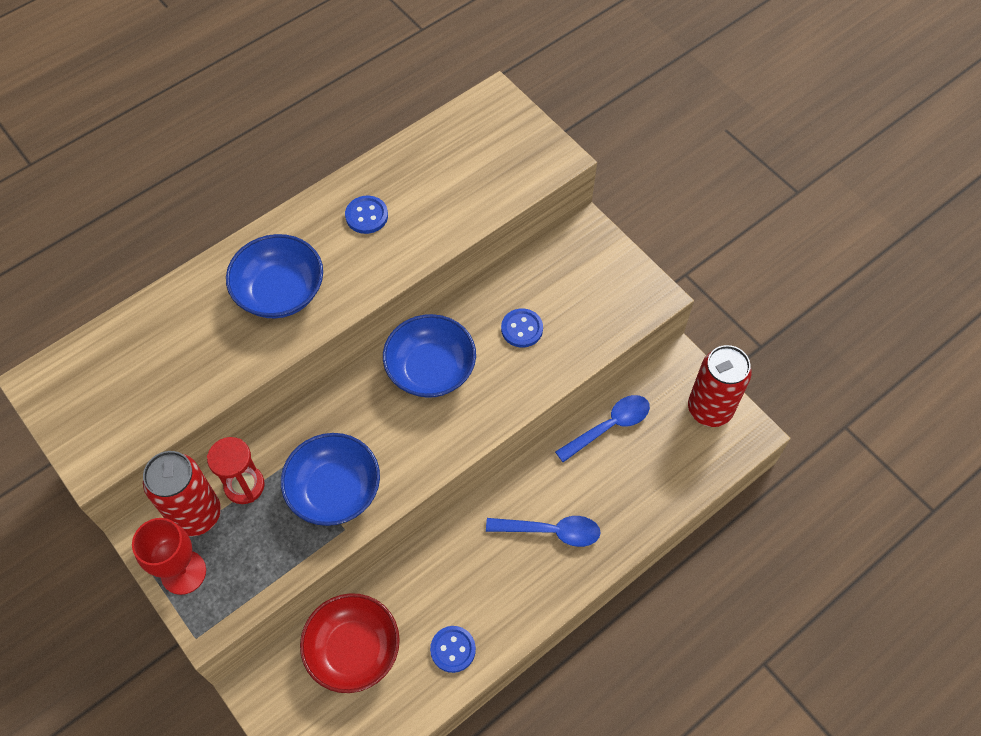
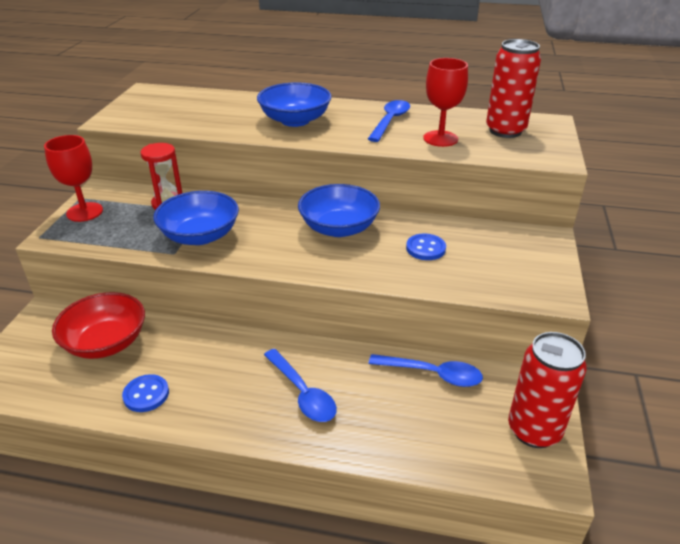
camera: 50 degrees right, 25 degrees down
(196, 514) = (130, 198): red can -> red can (505, 131)
(366, 216) = (390, 121): blue button -> blue spoon
(441, 207) = (440, 139): none -> red goblet

